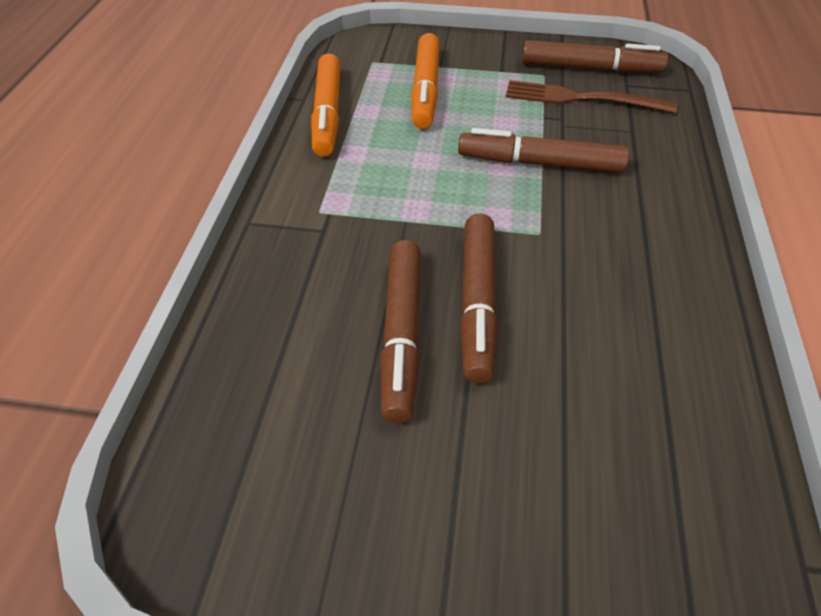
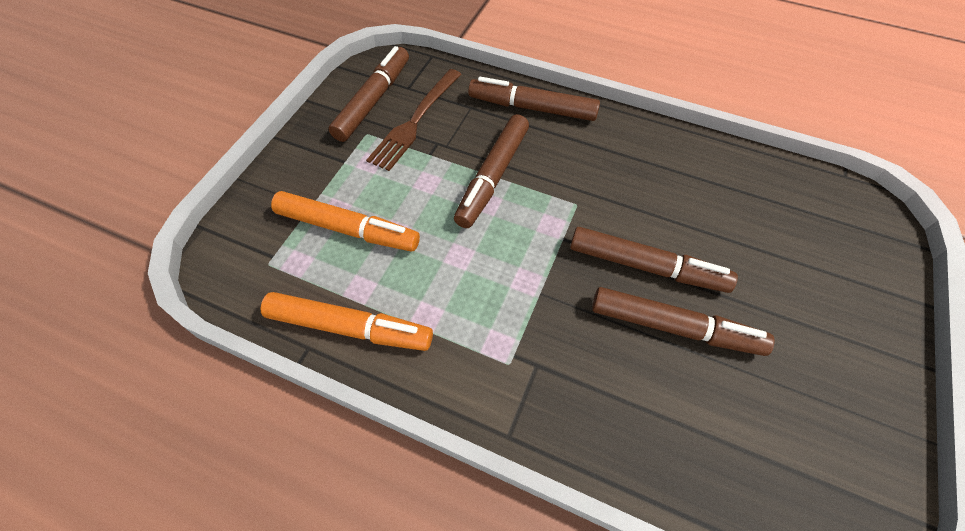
camera: 75 degrees left, 10 degrees up
(668, 176) = (532, 108): none -> brown marker

